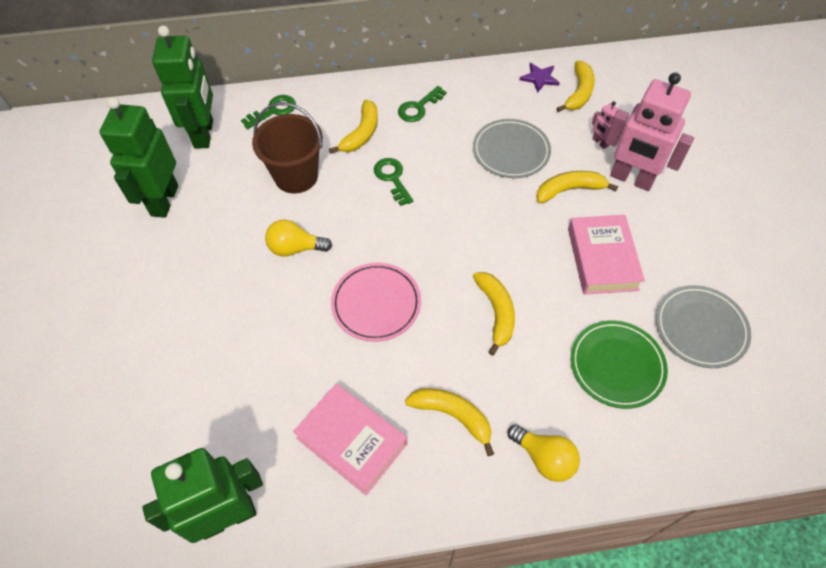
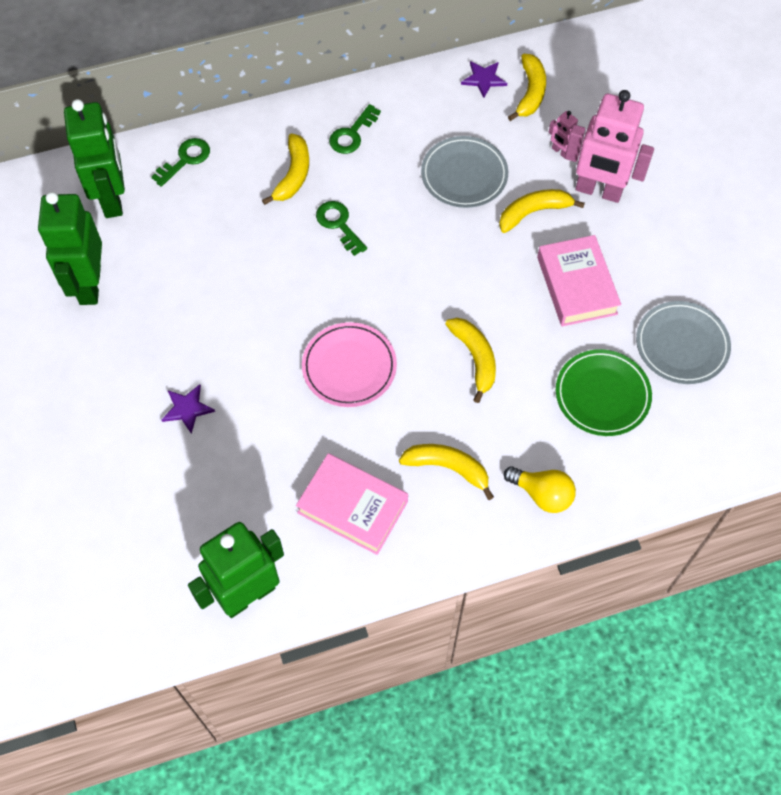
camera: 10 degrees left, 5 degrees up
(218, 321) = (187, 409): none -> purple star
(295, 248) = (249, 319): yellow light bulb -> none
(296, 176) = (231, 236): brown bucket -> none

